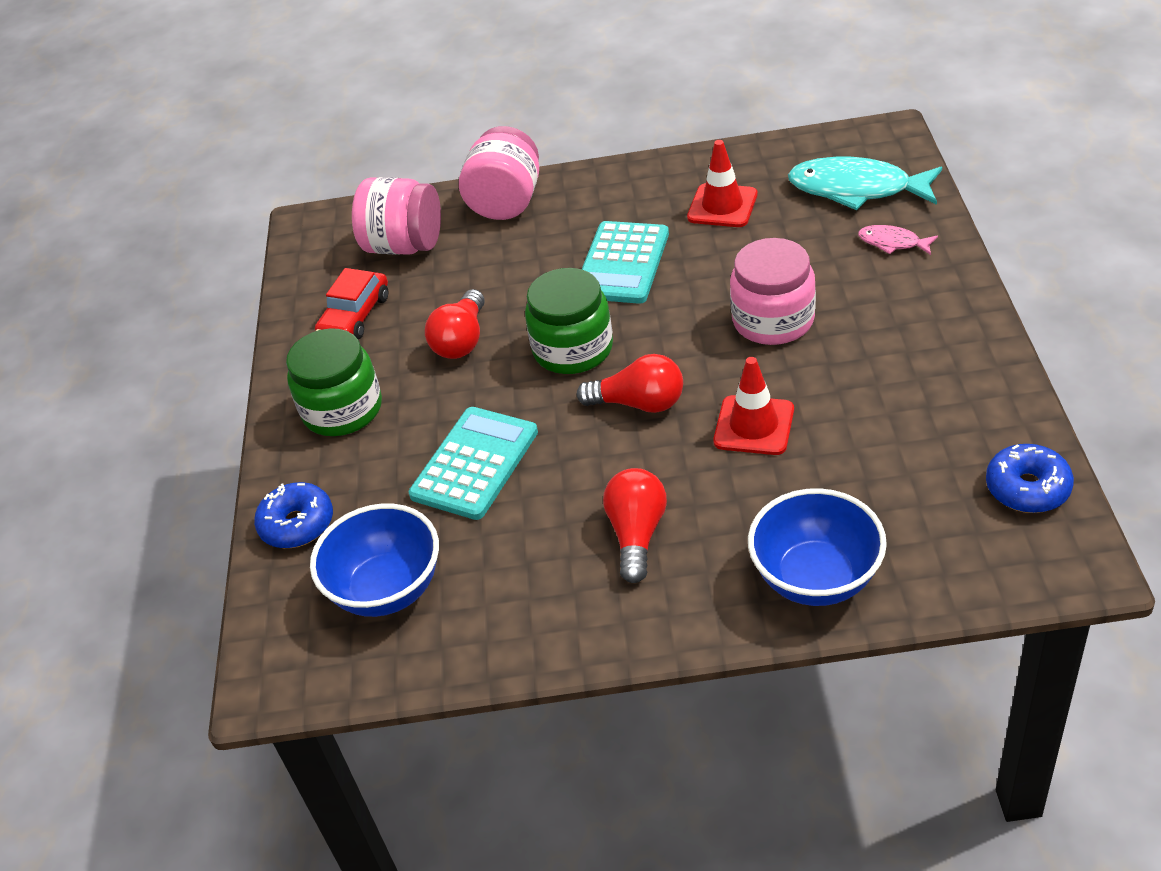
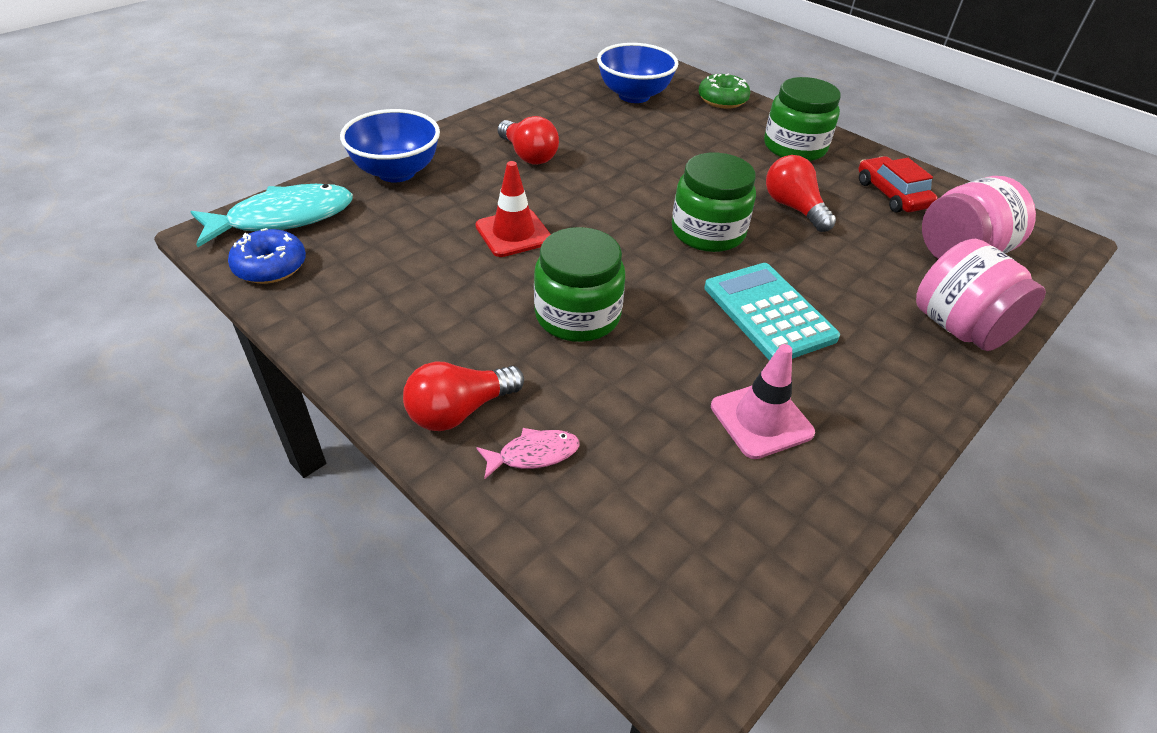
camera: 130 degrees right, 0 degrees up
(297, 524) = (722, 100): blue donut -> green donut
(475, 464) = (671, 152): turquoise calculator -> none
(639, 403) = (612, 217): red light bulb -> red light bulb (459, 411)
(722, 206) = (761, 419): red traffic cone -> pink traffic cone
(773, 320) = (577, 315): pink jar -> green jar
(856, 189) = (641, 521): turquoise fish -> turquoise fish (284, 218)

